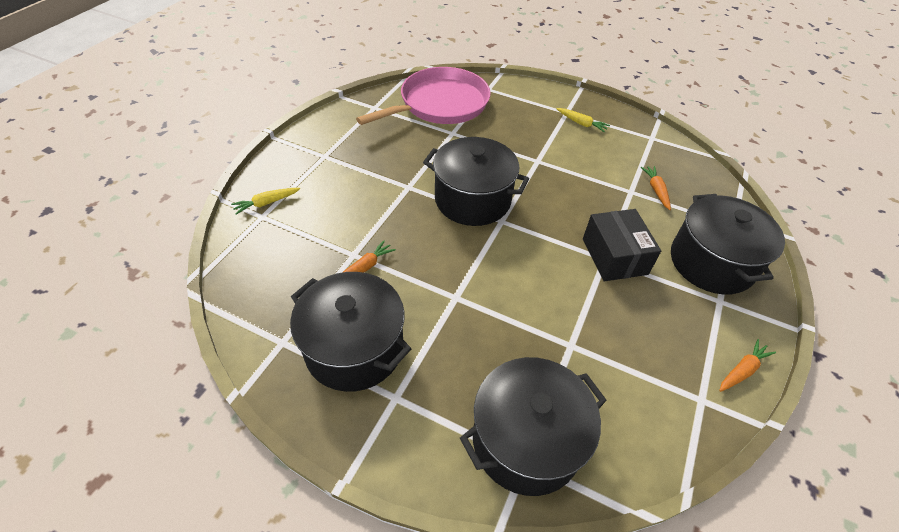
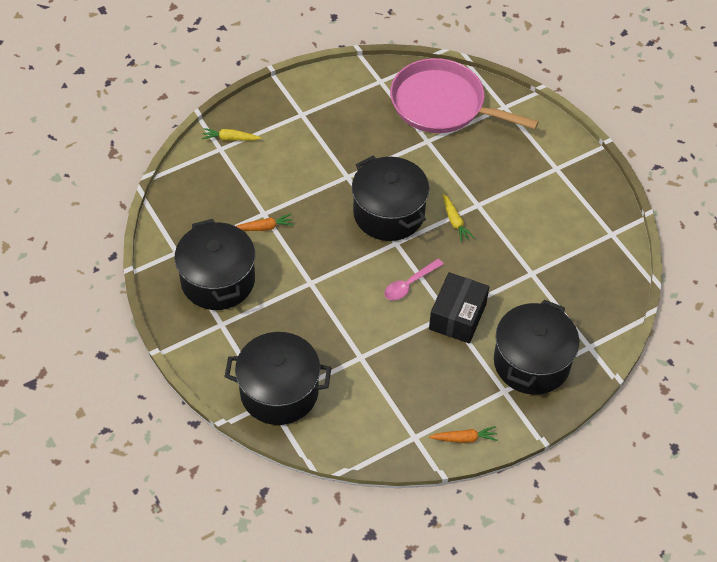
camera: 35 degrees right, 5 degrees up
(440, 104) = (442, 104): pink pan -> pink pan turned 150 degrees counterclockwise
(547, 250) = (409, 284): none -> pink spoon
(581, 123) = (558, 187): yellow carrot -> yellow carrot (455, 221)
(656, 190) = (555, 283): orange carrot -> none

